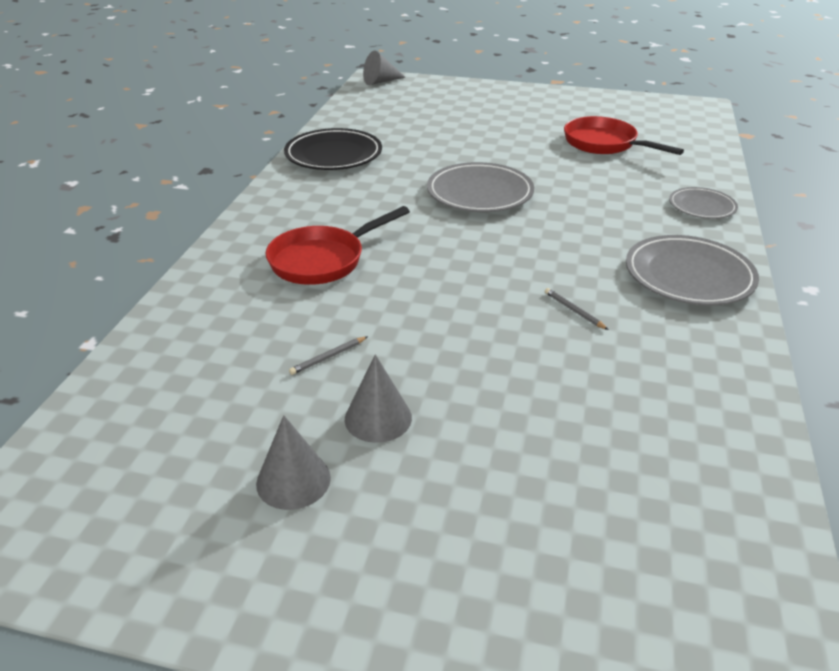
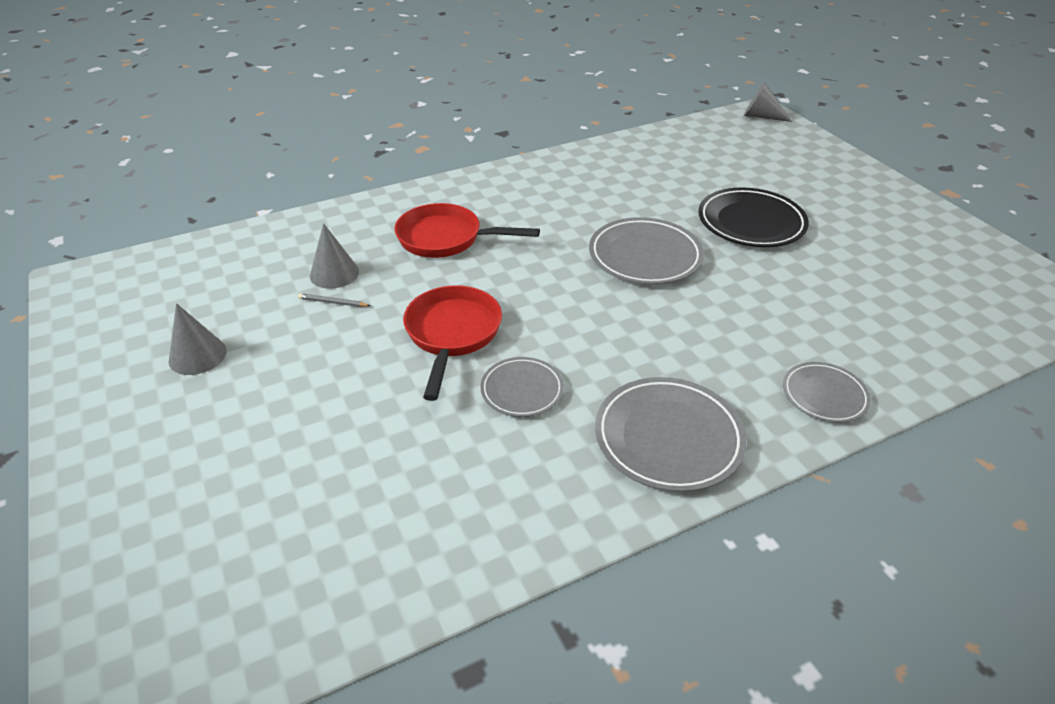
camera: 50 degrees right, 5 degrees up
(333, 155) = (600, 164): black plate -> black plate (751, 223)
(378, 418) = (287, 358): grey cone -> grey cone (334, 273)
(574, 310) = (522, 390): grey pencil -> grey plate
(604, 144) = (856, 279): red pan -> red pan (452, 334)

